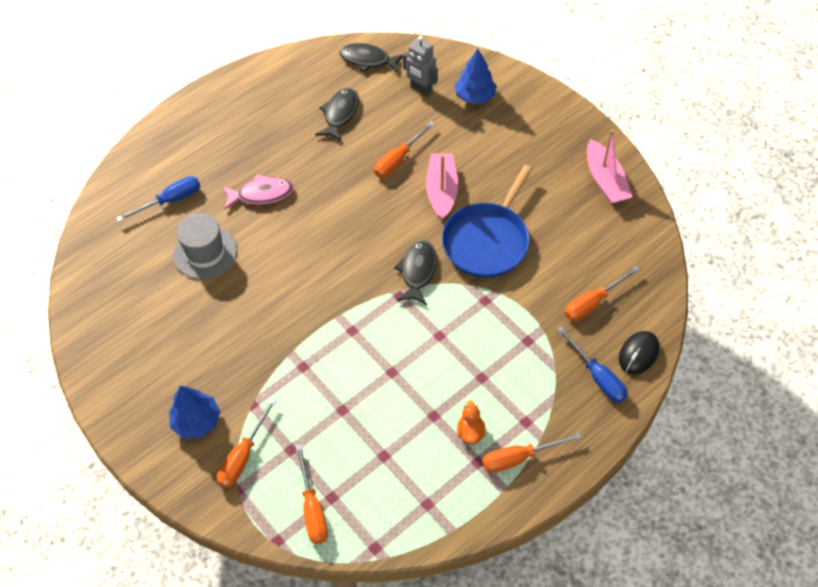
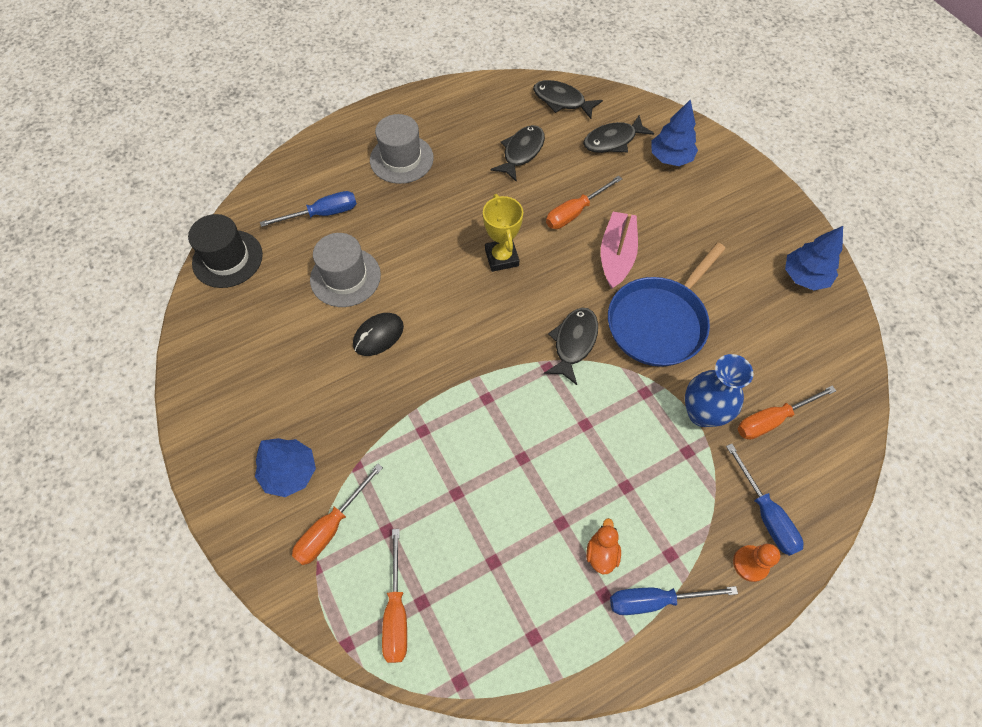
camera: 10 degrees right, 5 degrees up
(93, 255) = (227, 259): none -> black hat
(231, 138) = (401, 159): none -> grey hat
(261, 194) = (420, 224): pink fish -> none
(341, 210) = (501, 257): none -> yellow trophy
(421, 89) = (613, 141): grey robot -> black fish
(519, 458) = (655, 600): orange screwdriver -> blue screwdriver
(535, 308) = (702, 413): none -> blue vase
(590, 416) = (750, 563): none -> orange pawn
(605, 180) = (804, 276): pink boat -> blue tree
(638, 353) = (819, 495): black mouse -> black mouse (378, 335)

